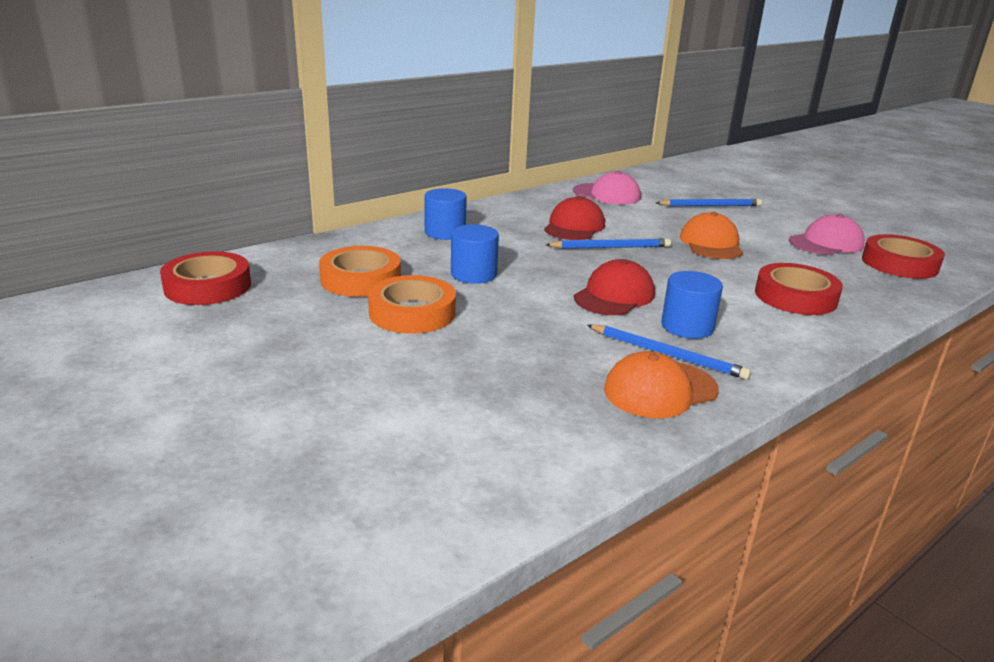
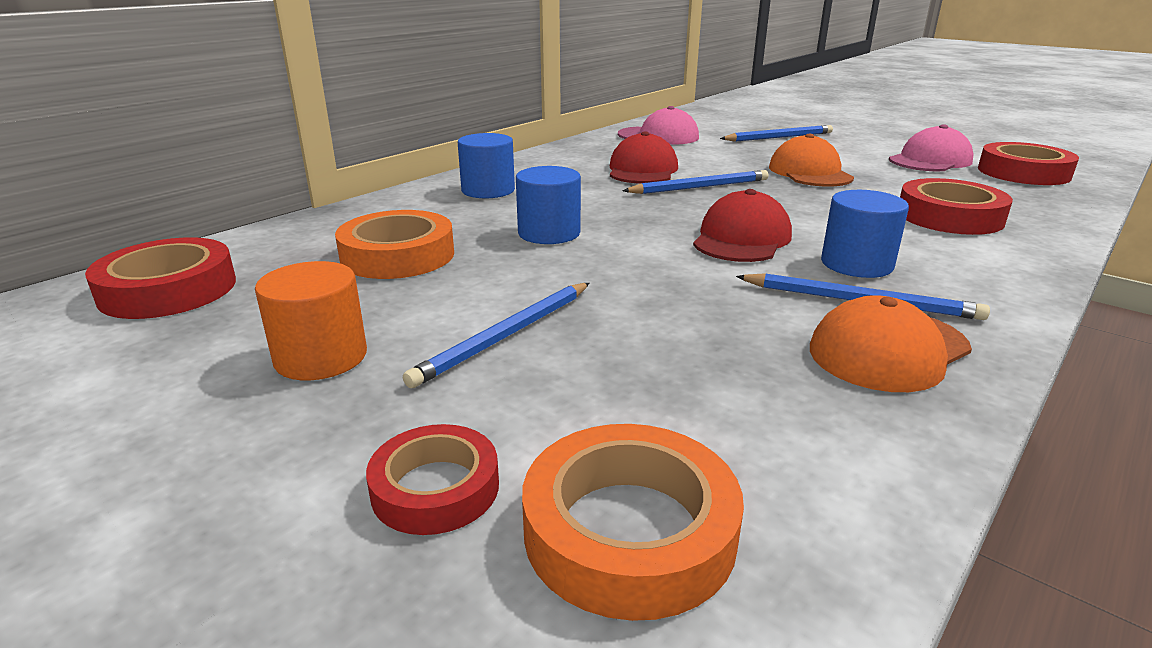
camera: 10 degrees left, 0 degrees up
(291, 344) = (321, 357): none -> orange cylinder
(334, 427) = (435, 488): none -> red tape
(410, 346) = (506, 336): none -> blue pencil
(412, 313) = (488, 290): orange tape -> orange tape (629, 531)

